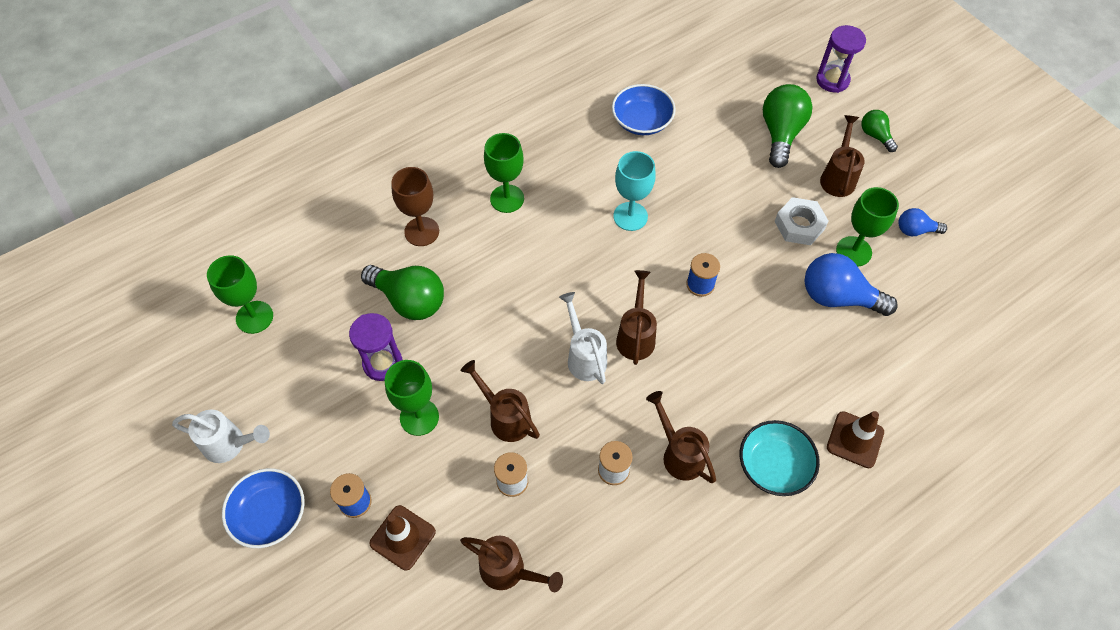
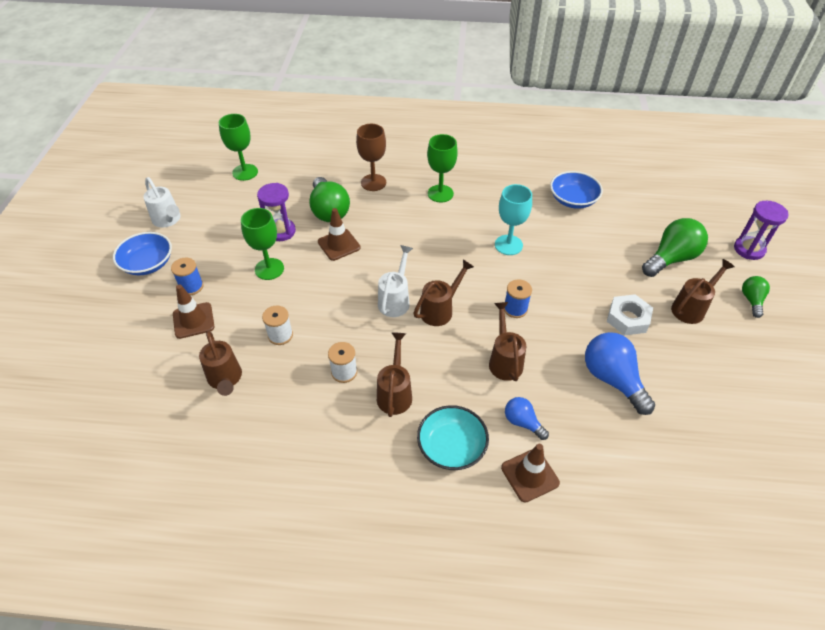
camera: 40 degrees right, 10 degrees down
(463, 334) = (339, 245): none -> brown traffic cone
(505, 417) = (314, 300): brown watering can -> brown watering can (504, 360)
(853, 251) = (656, 359): green goblet -> none
(915, 230) = (725, 377): blue light bulb -> blue light bulb (522, 422)

